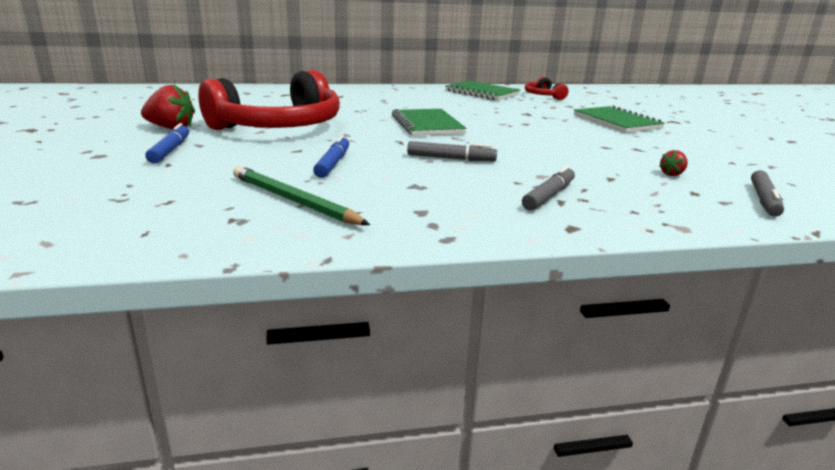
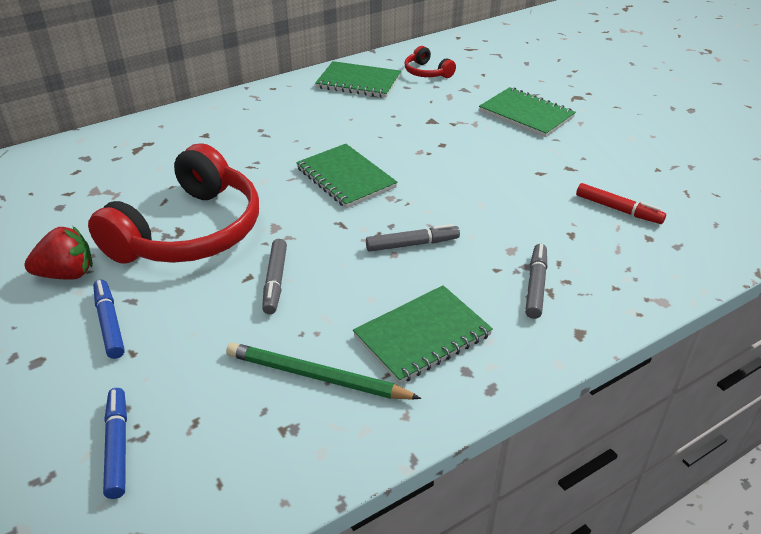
camera: 20 degrees left, 15 degrees up
(333, 163) = (304, 293): blue marker -> blue marker (117, 446)
(411, 200) = (422, 336): none -> green notebook
(672, 174) = (618, 209): red strawberry -> red marker
(764, 200) = (705, 232): grey marker -> grey marker (275, 281)

